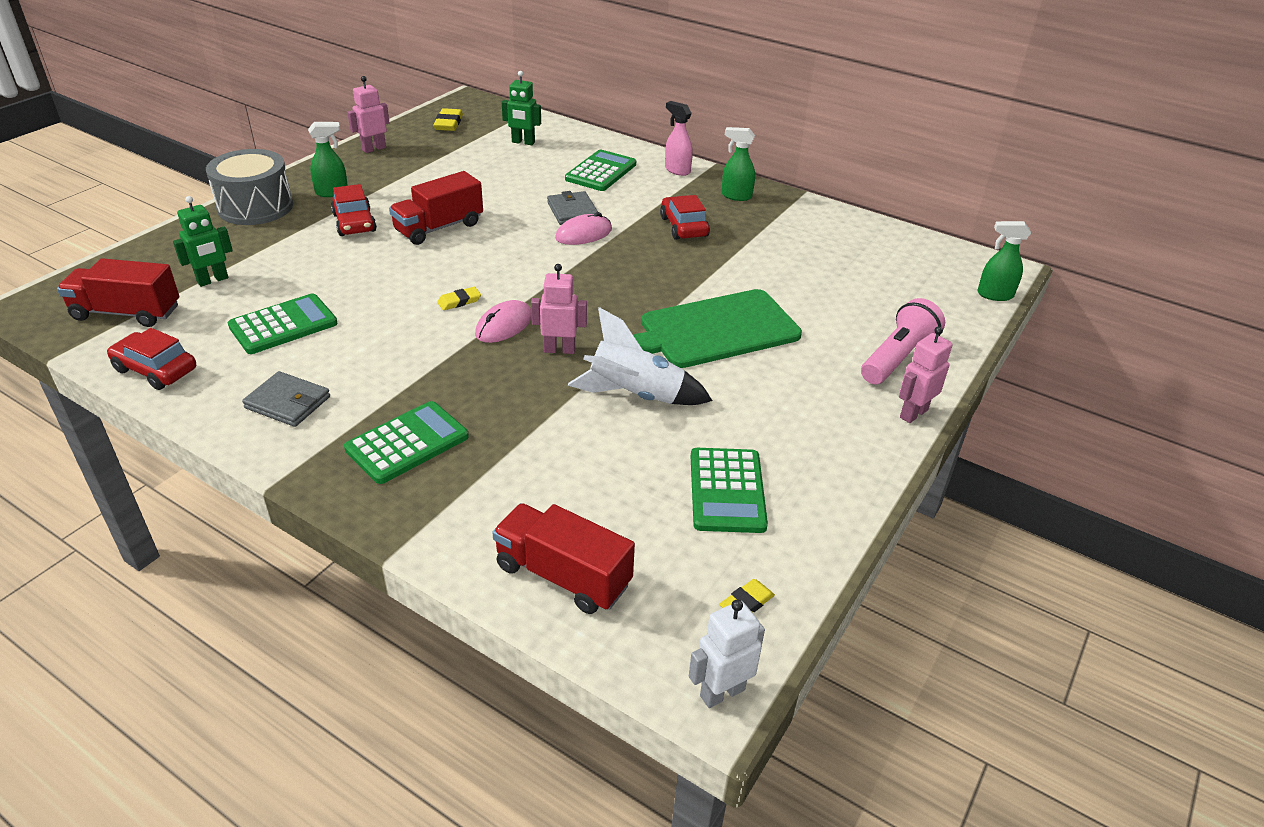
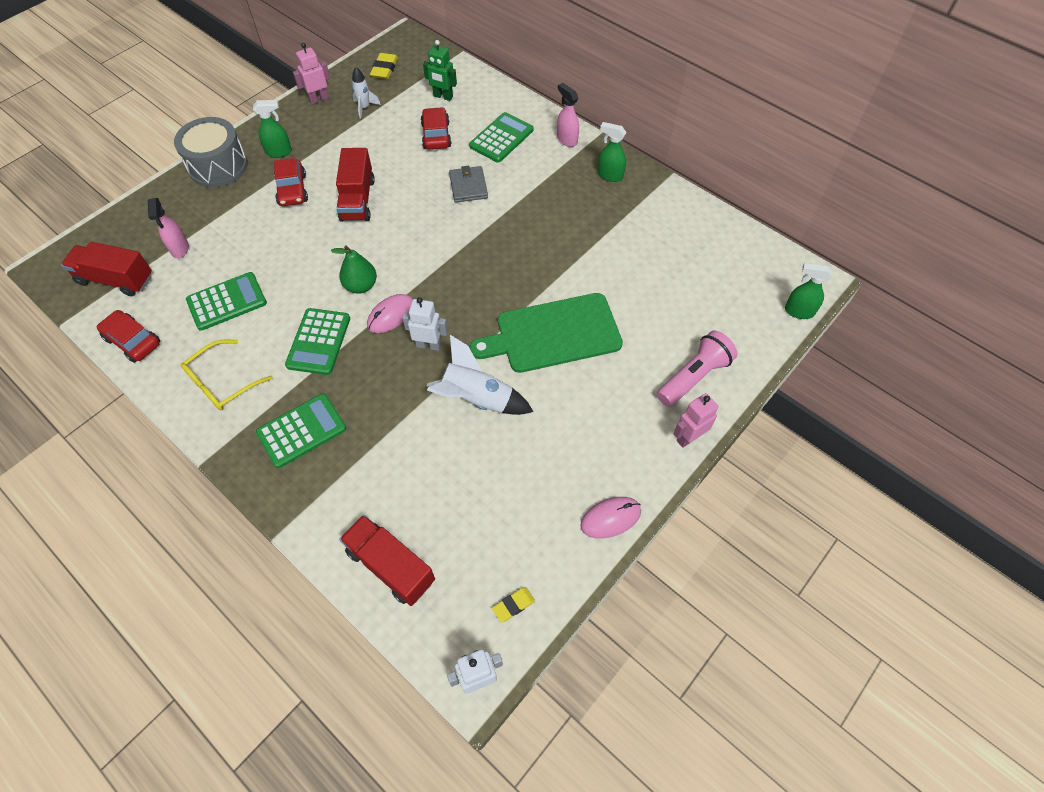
camera: 10 degrees right, 20 degrees up
(213, 280) = (180, 249): green robot -> pink spray bottle
(288, 402) = (222, 382): grey wallet -> yellow glasses
(431, 154) = (365, 108): none -> white rocket
(439, 228) = (357, 199): red truck -> red truck turned 60 degrees counterclockwise
(459, 301) = (361, 286): yellow eraser -> green pear
(559, 349) = (428, 345): pink robot -> white robot
(583, 234) = (472, 214): pink mouse -> pink mouse (610, 518)
(684, 227) = (556, 211): red car -> red car (436, 135)
(727, 491) = (524, 501): green calculator -> green calculator (318, 342)

